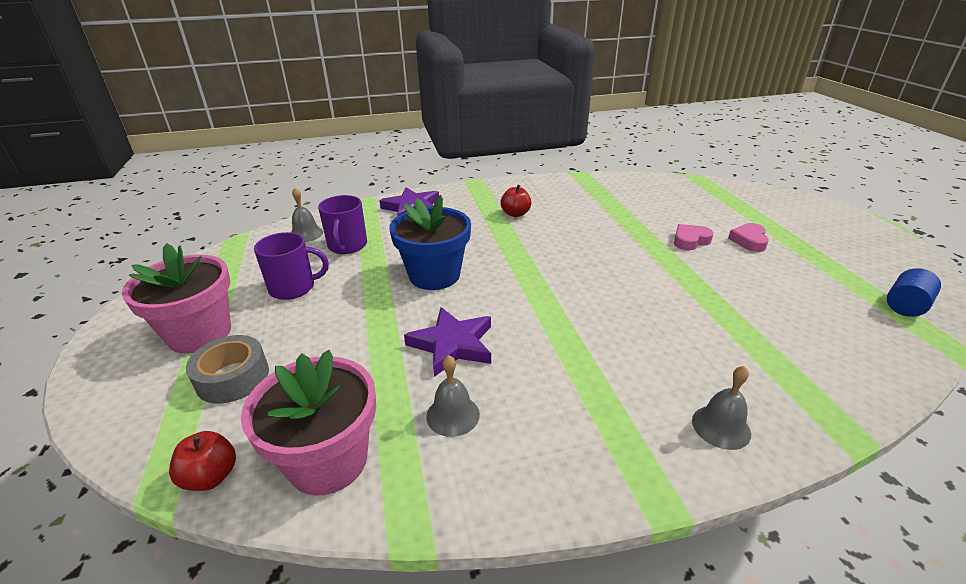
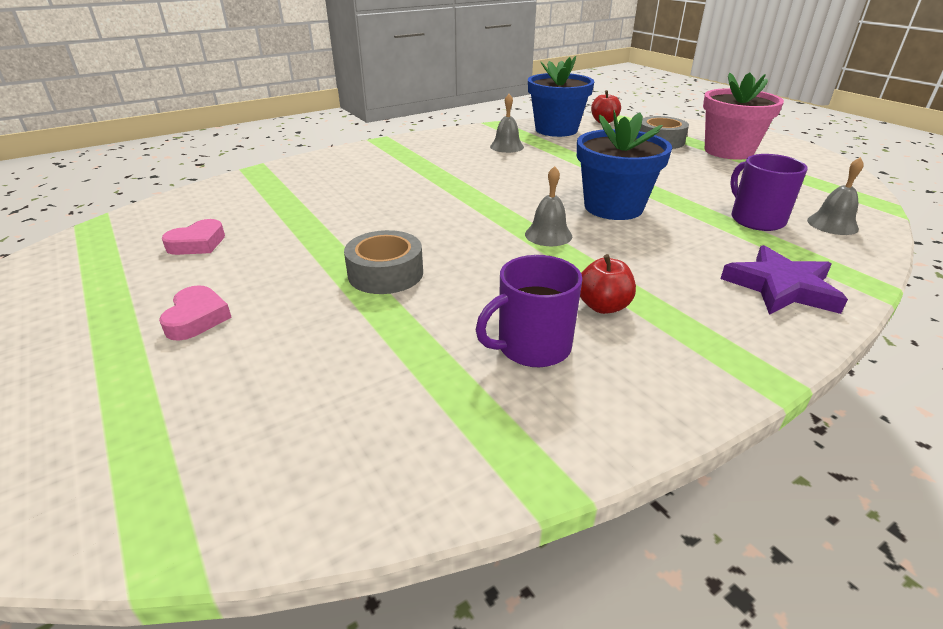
camera: 160 degrees right, 0 degrees up
(293, 288) = (725, 180): purple mug -> purple mug (532, 347)
(328, 460) = (556, 130): pink flower pot -> blue flower pot
(452, 345) = (538, 169): purple star -> none
(637, 249) = (385, 273): none -> grey tape
(690, 241) = (299, 302): pink heart -> pink heart (198, 243)
(721, 427) = (338, 162): grey bell -> grey bell (548, 235)
(905, 306) = (78, 254): blue cylinder -> none

